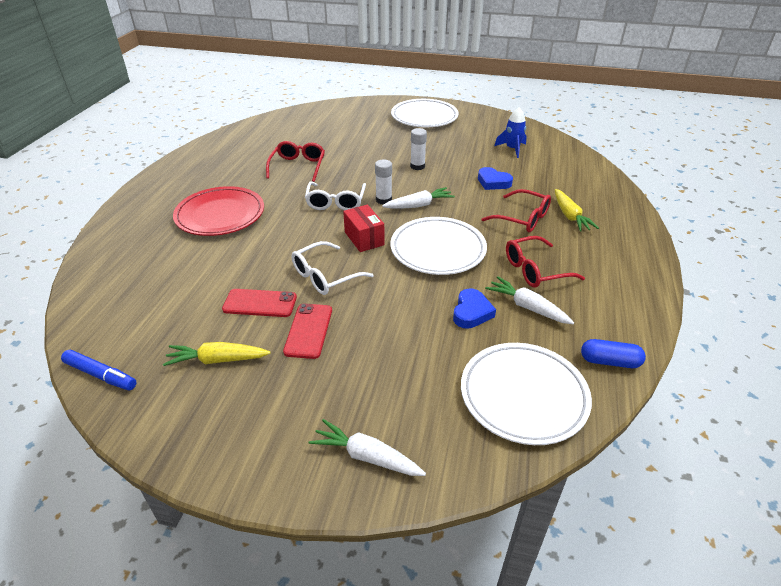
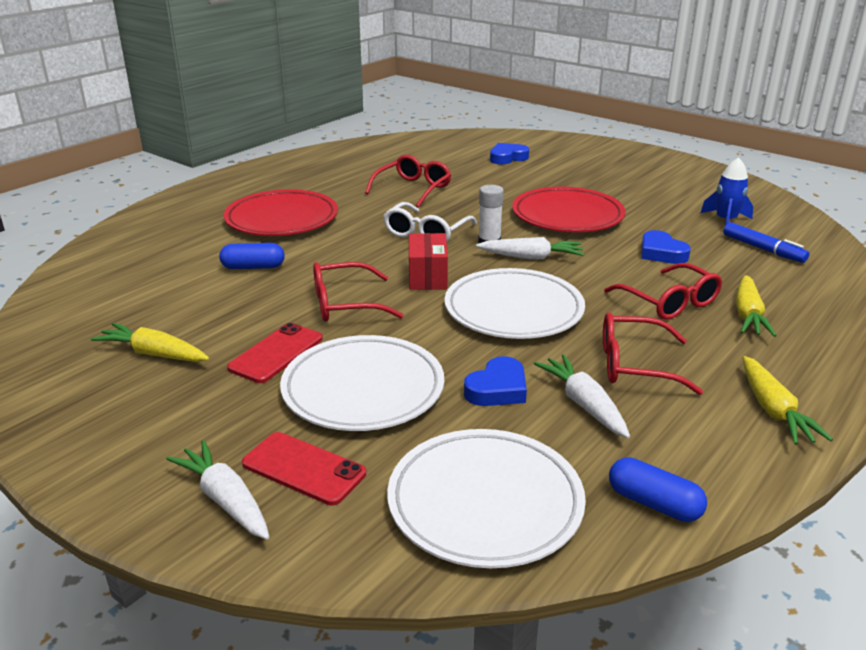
camera: 25 degrees right, 10 degrees down
(101, 375) = (33, 335): blue marker -> blue marker (763, 249)
(232, 263) = (253, 267): none -> blue capsule
(260, 303) = (247, 312): red phone -> red phone (303, 469)
(325, 276) = (345, 304): white glasses -> red glasses
(343, 126) = (507, 158): none -> blue heart
(417, 166) = (567, 216): white glue stick -> red plate
(424, 117) = (625, 165): white plate -> white plate (363, 389)
(625, 278) = (774, 411): none -> yellow carrot

